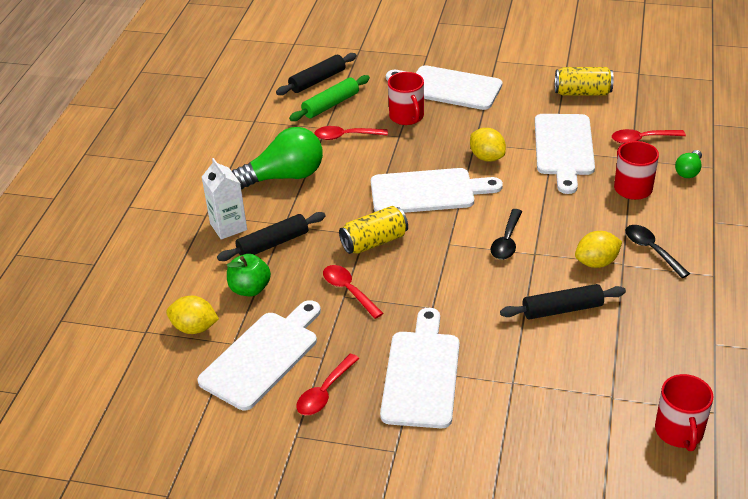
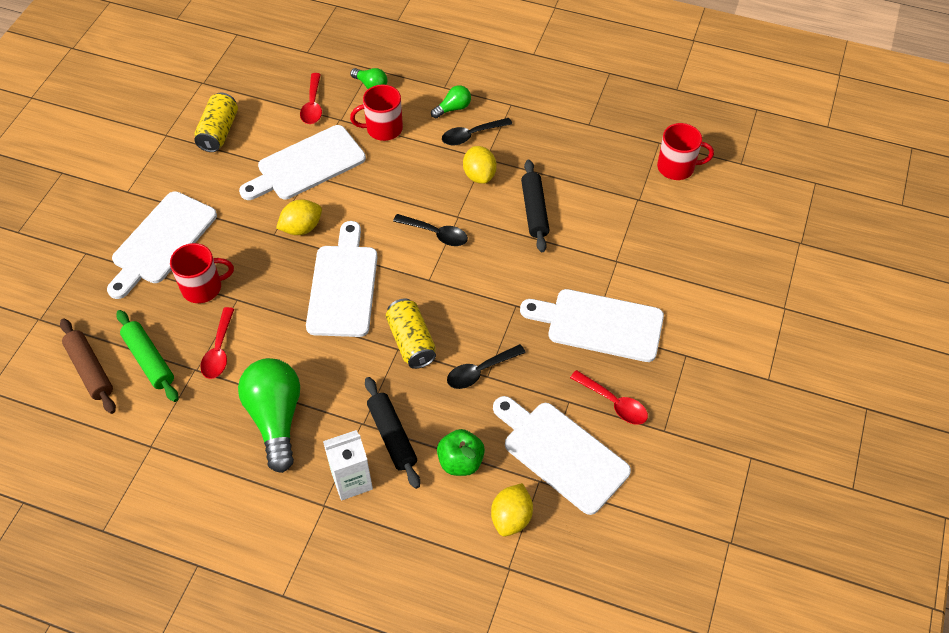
camera: 85 degrees left, 15 degrees up
(317, 80) = (90, 370): black rolling pin -> brown rolling pin
(348, 290) = (480, 371): red spoon -> black spoon
(564, 148) = (307, 165): white cutting board -> white cutting board turned 135 degrees clockwise
(685, 232) = (453, 108): none -> green light bulb

